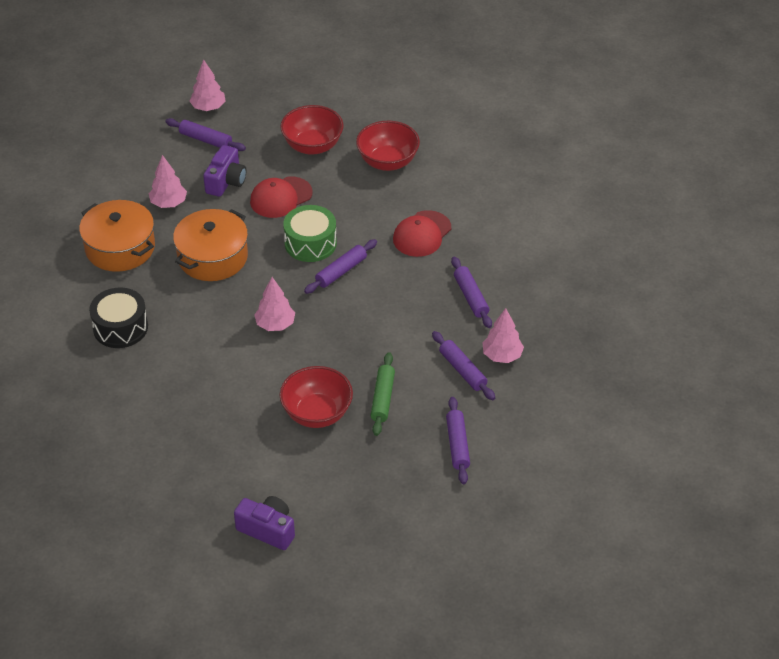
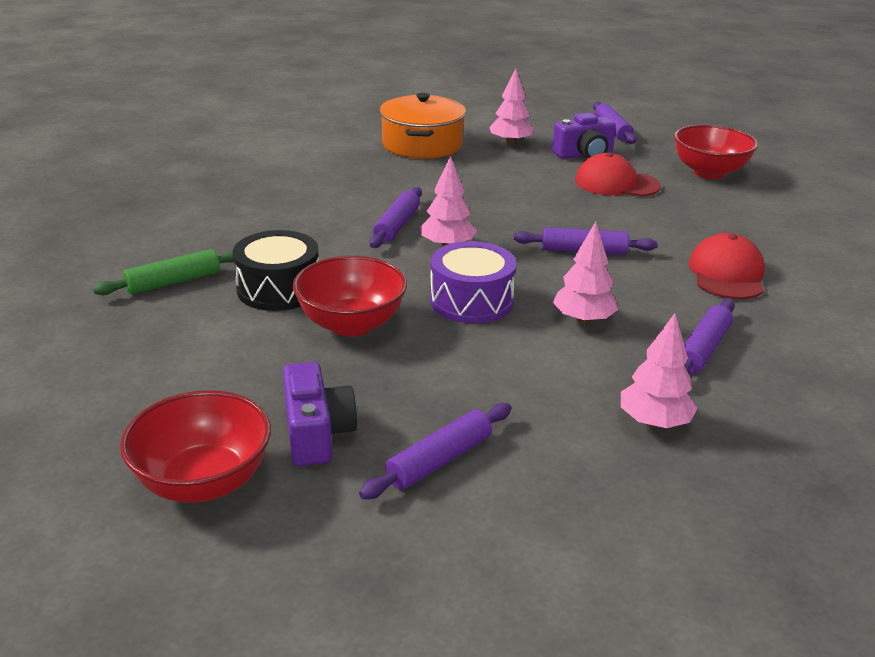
camera: 50 degrees right, 15 degrees down
(120, 327) = (325, 178): black drum -> black drum (279, 289)
(208, 108) = (649, 118): pink tree -> pink tree (583, 320)
(212, 257) = (482, 183): orange pot -> none
(267, 530) = (115, 371): purple camera -> purple camera (317, 433)
(310, 243) = (589, 220): green drum -> none
(343, 352) = (471, 301): none -> purple drum
(382, 398) = (438, 359): green rolling pin -> green rolling pin (173, 282)
(387, 162) = (775, 214): red bowl -> red bowl (203, 482)
(422, 234) = (727, 274): red cap -> red cap turned 105 degrees clockwise
(462, 370) = (576, 400): purple rolling pin -> purple rolling pin (396, 225)

